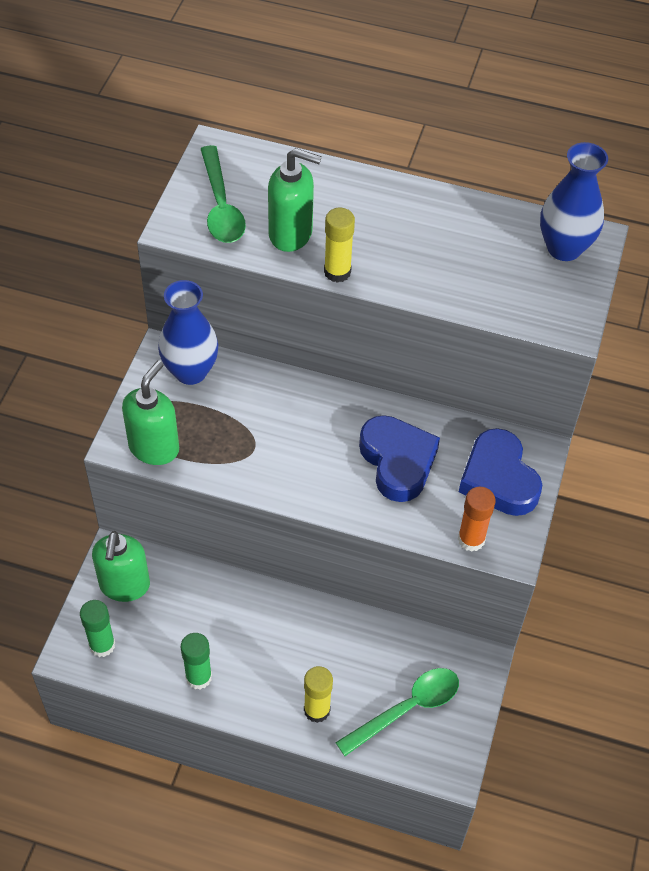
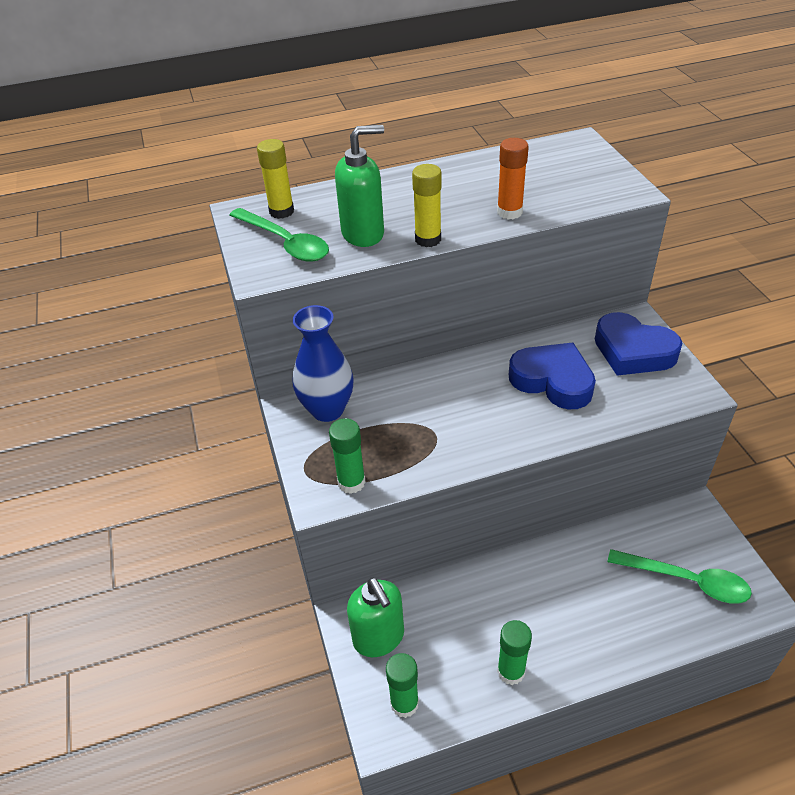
camera: 30 degrees left, 10 degrees down
(154, 447) = (351, 482): green soap dispenser -> green glue stick
(317, 710) = (626, 630): yellow glue stick -> yellow glue stick (281, 211)
(406, 709) = (686, 580): green spoon -> green spoon turned 90 degrees clockwise
(471, 539) = (662, 400): orange glue stick -> orange glue stick (509, 212)
(564, 248) = (568, 154): blue vase -> none

